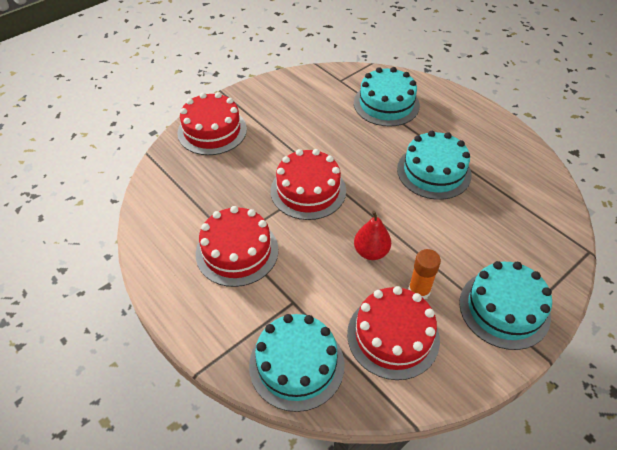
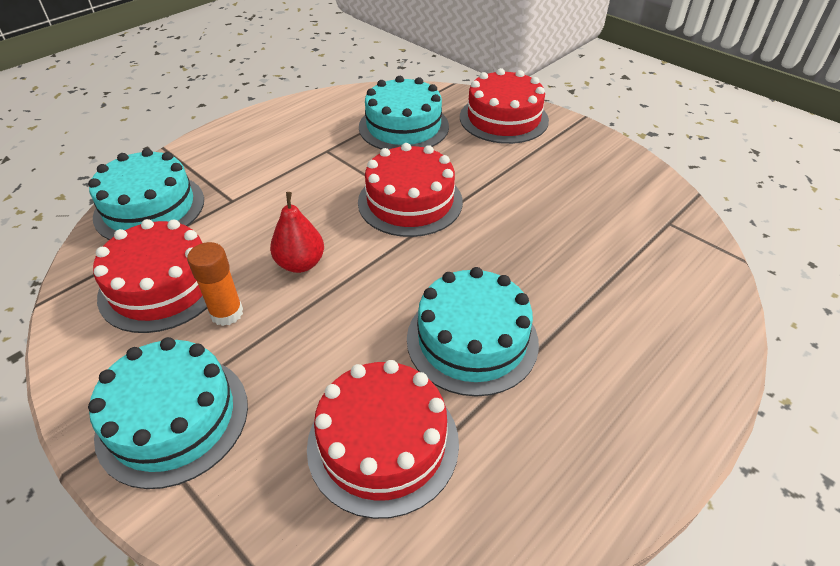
camera: 85 degrees right, 5 degrees down
(237, 251) = (309, 155): red cake -> red cake (383, 443)
(386, 104) = (631, 279): turquoise cake -> turquoise cake (403, 126)

